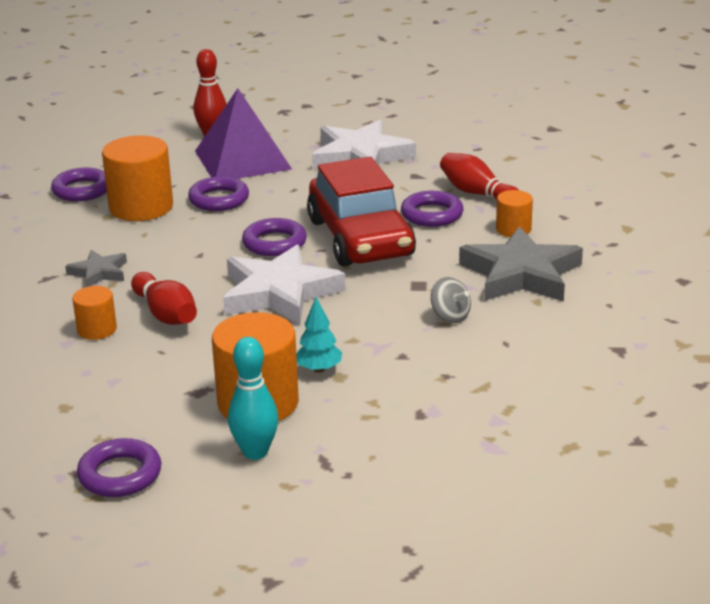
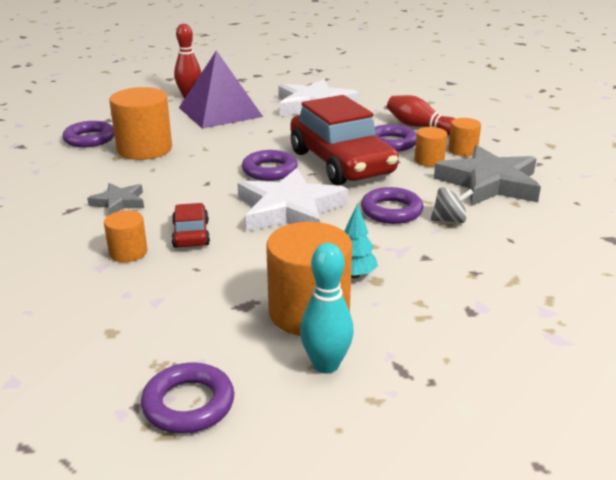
camera: 10 degrees left, 0 degrees up
(165, 314) = (191, 234): red bowling pin -> red car
(219, 199) = (210, 140): purple ring -> purple ring (391, 211)
(450, 316) = (449, 220): grey spinning top -> grey spinning top turned 45 degrees counterclockwise
(465, 241) = (429, 160): none -> orange cylinder

